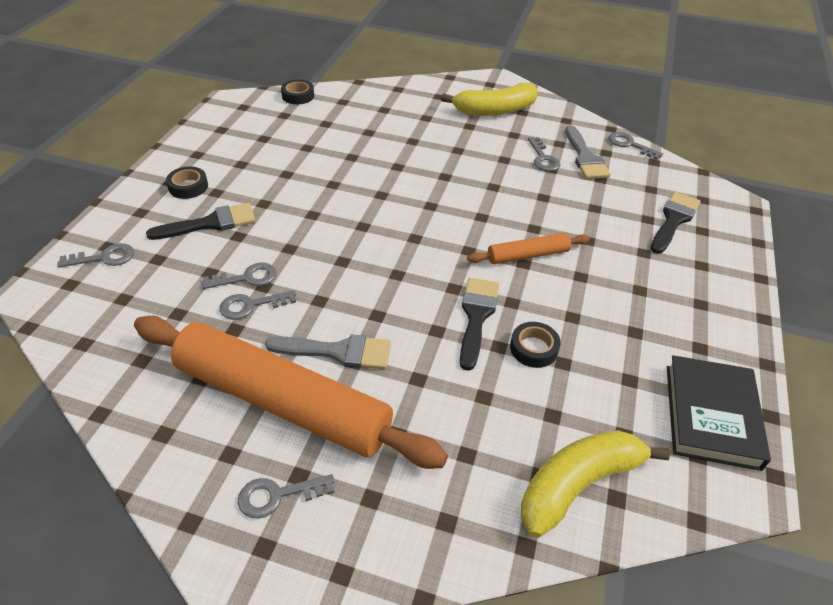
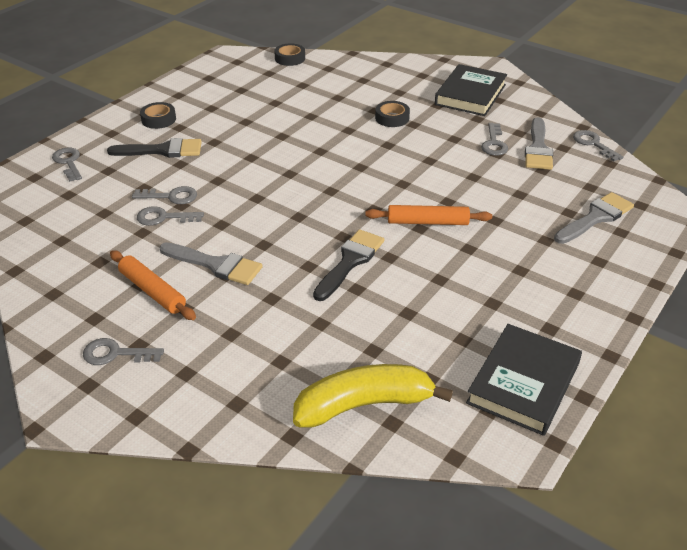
camera: 20 degrees right, 5 degrees down
(104, 258) = (68, 162): grey key -> grey key turned 120 degrees counterclockwise
(282, 401) = (152, 291): orange rolling pin -> orange rolling pin, size x0.45
(494, 110) = (470, 94): yellow banana -> black book
(533, 348) = (387, 296): black tape -> black tape (392, 118)
(674, 220) = (596, 218): black brush -> grey brush

